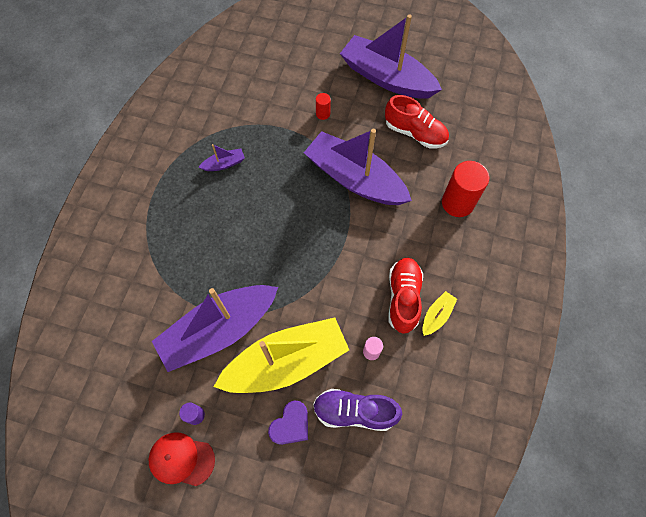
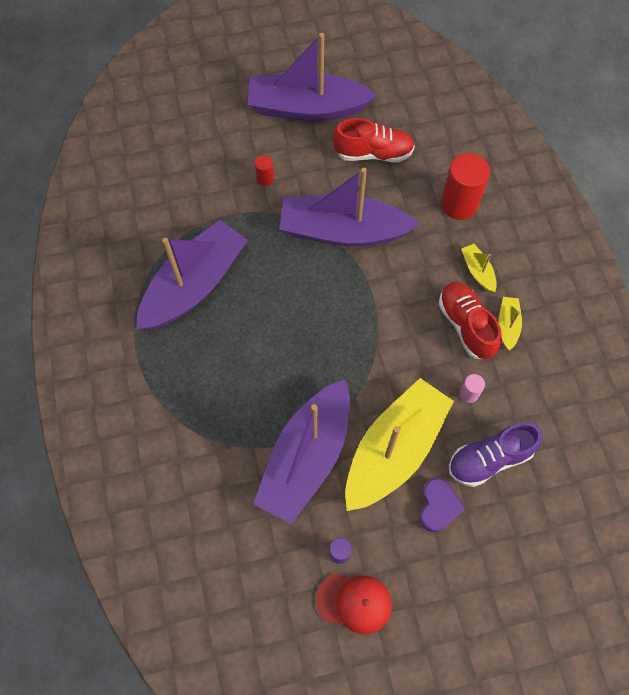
camera: 30 degrees left, 0 degrees up
(181, 459) = (354, 602): red cap -> red cap turned 150 degrees counterclockwise
(224, 164) = (194, 285): purple boat -> purple boat, size x2.46
(439, 261) = (477, 271): none -> yellow boat

